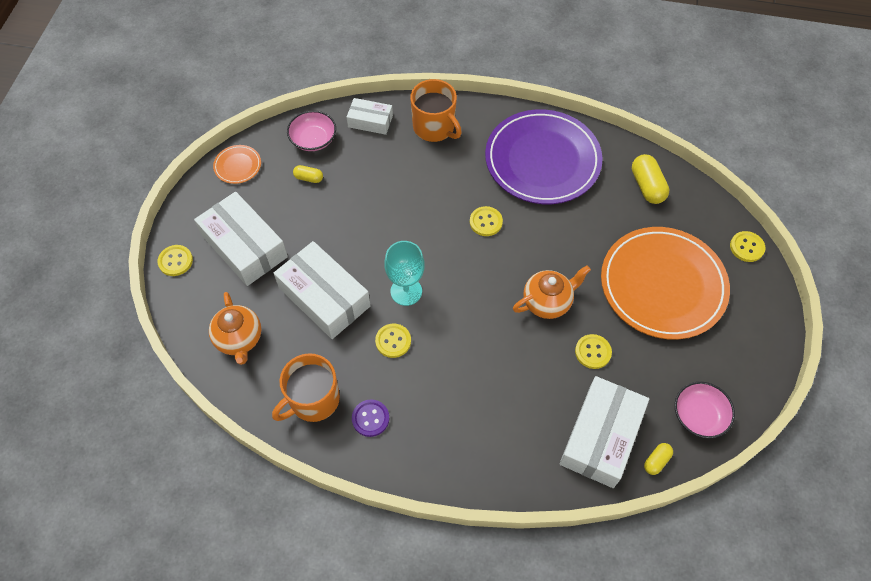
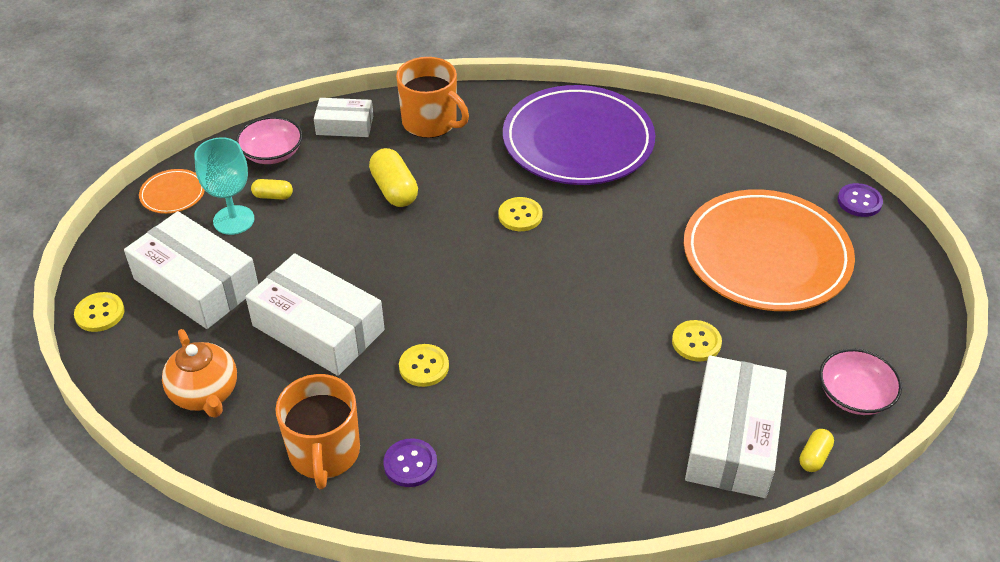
camera: 10 degrees left, 15 degrees down
(313, 400) = (324, 453): orange mug -> orange mug turned 45 degrees counterclockwise
(406, 291) = (430, 306): turquoise goblet -> turquoise goblet (233, 220)
(547, 302) = (622, 293): orange teapot -> none
(647, 186) = (717, 153): yellow capsule -> yellow capsule (394, 190)
(746, 247) = (859, 201): yellow button -> purple button

